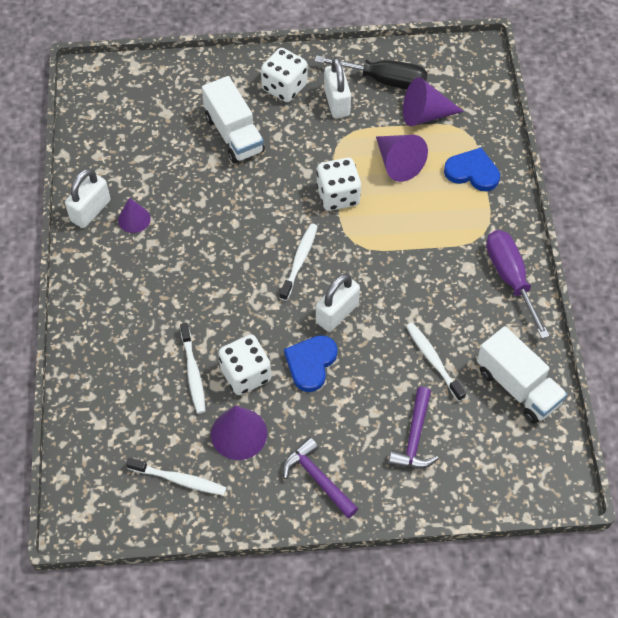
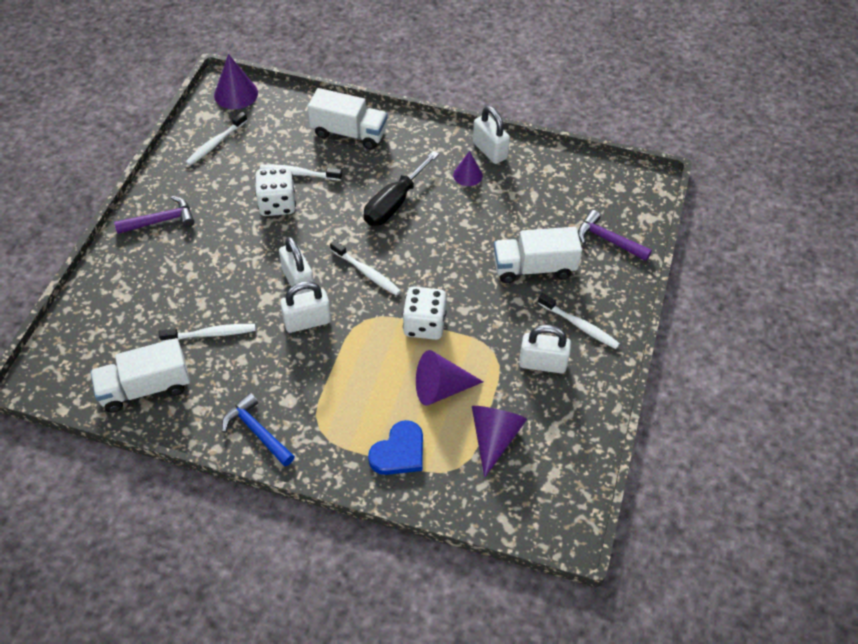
camera: 110 degrees right, 5 degrees down
(111, 348) = (349, 133): none -> white truck
(239, 433) = (229, 186): purple cone -> purple cone (236, 94)
(284, 87) = (579, 325): white dice -> white toothbrush
(311, 363) = (261, 248): blue heart -> none
(379, 287) = (307, 321): none -> white padlock
(384, 80) = (557, 417): black screwdriver -> black screwdriver (394, 203)
(414, 437) = (151, 294): purple hammer -> purple hammer (608, 240)
(510, 278) = (257, 431): purple screwdriver -> blue hammer

